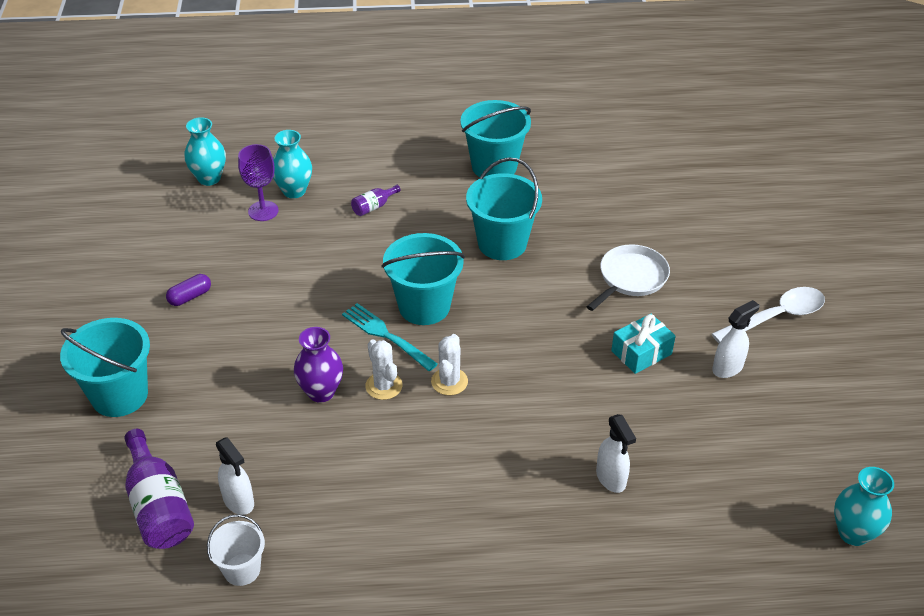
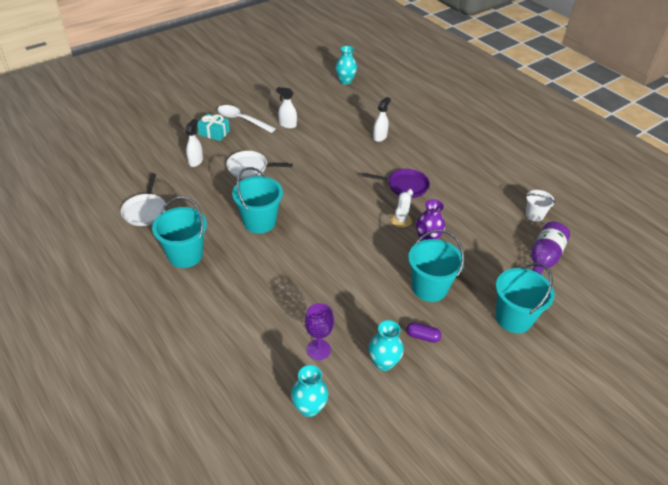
camera: 125 degrees left, 0 degrees up
(239, 501) = (510, 234): white spray bottle -> white spray bottle (196, 161)
(294, 191) = (285, 345): turquoise vase -> turquoise vase (383, 362)
(373, 207) = (269, 293): purple bottle -> none
(386, 335) = (369, 235): turquoise fork -> none
(424, 306) = (335, 230): turquoise bucket -> turquoise bucket (429, 288)
(449, 381) = (376, 200): white cactus -> none
(453, 436) = (405, 186): none -> purple pan
(603, 159) = (145, 211): none -> white pan
(641, 352) = (300, 150): turquoise gift -> turquoise gift (214, 133)

